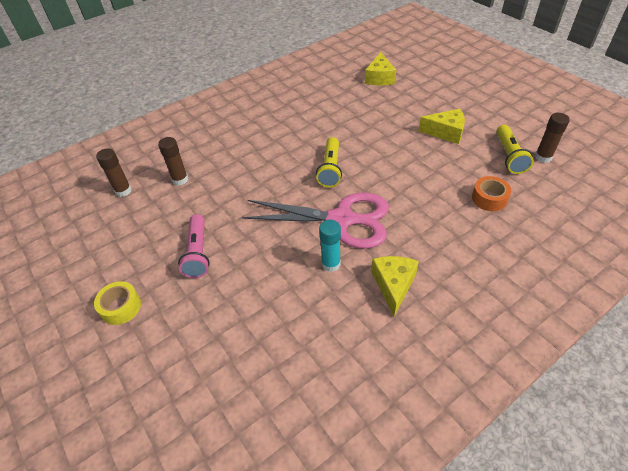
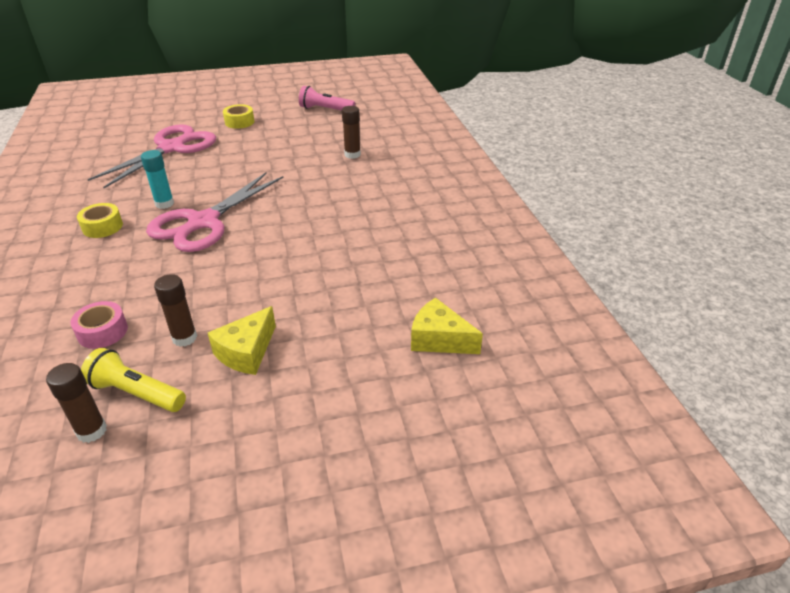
camera: 110 degrees right, 10 degrees down
(123, 191) = (363, 131): brown glue stick -> brown glue stick (184, 338)
(198, 253) = (253, 151): pink flashlight -> pink flashlight (325, 109)
(215, 335) = (171, 148): none -> pink scissors
(330, 169) = (279, 235): yellow flashlight -> none
(393, 285) = (102, 227): yellow cheese -> yellow tape
(489, 198) = (102, 332): orange tape -> pink tape

